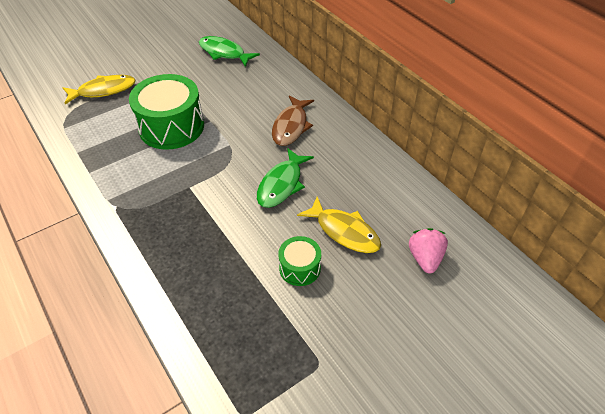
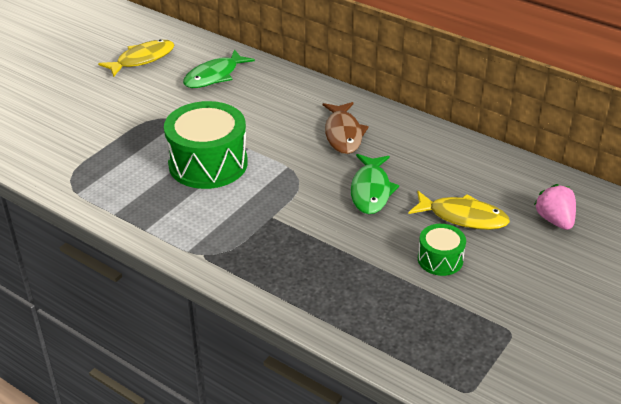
camera: 20 degrees left, 10 degrees down
(103, 90) = (96, 145): yellow fish -> yellow fish (142, 59)
(224, 53) = (214, 76): green fish -> green fish turned 60 degrees counterclockwise

